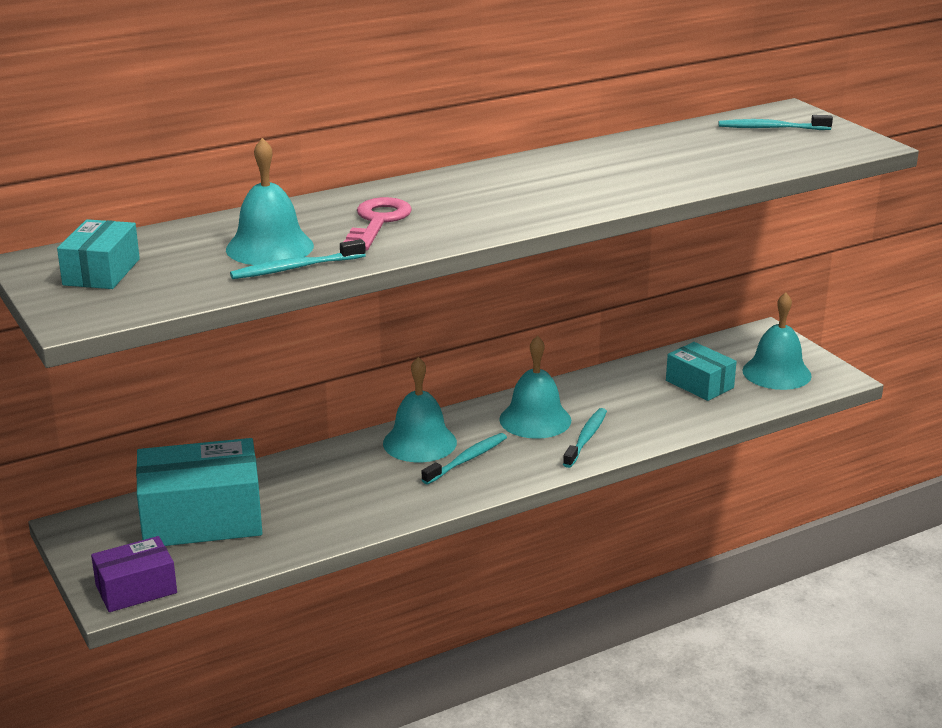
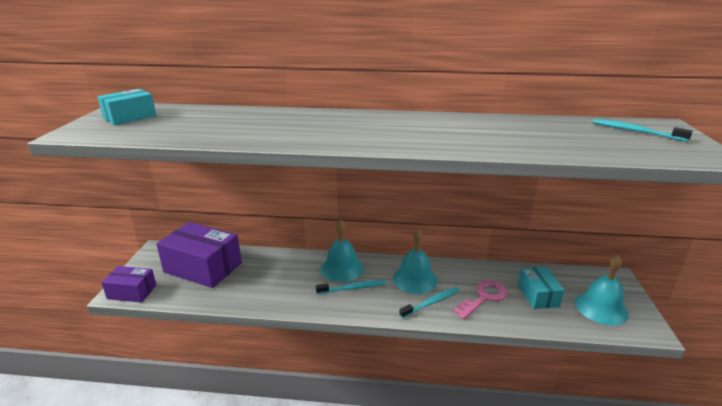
camera: 35 degrees right, 0 degrees up
(202, 519) = (203, 267): turquoise box -> purple box
(269, 247) = (217, 125): turquoise bell -> none
(295, 268) = (204, 137): turquoise toothbrush -> none
(378, 222) = (292, 126): pink key -> pink key (484, 297)

